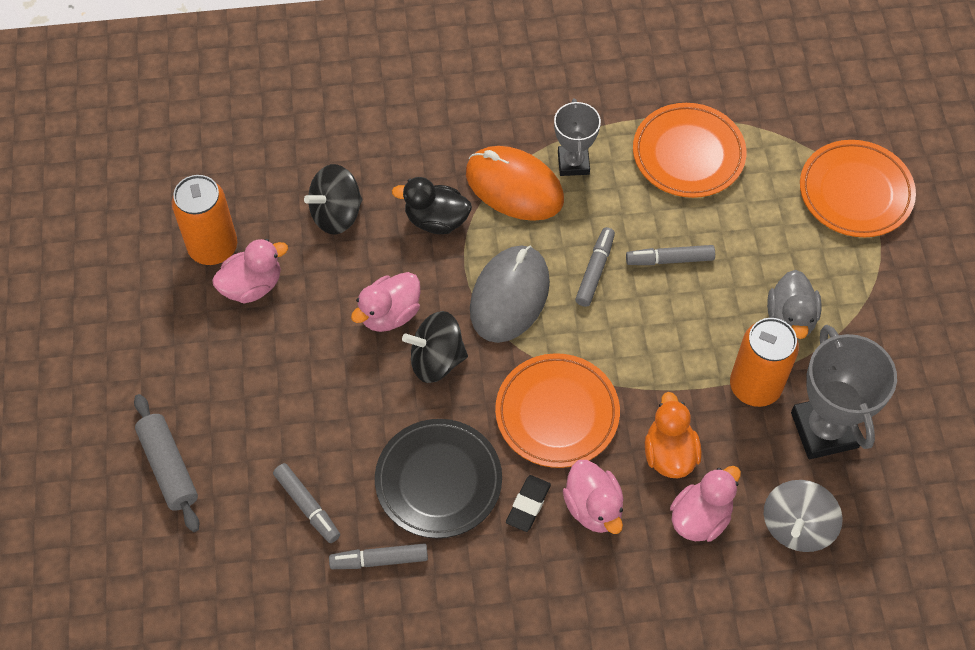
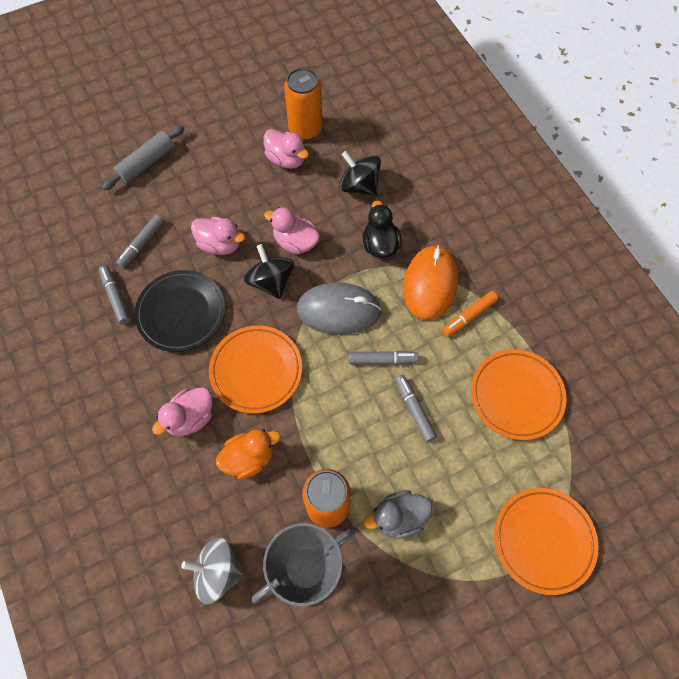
camera: 70 degrees right, 5 degrees up
(528, 505) = (180, 374): black eraser -> none
(573, 163) = (469, 316): grey trophy -> orange marker
(700, 517) = (204, 495): pink duck -> pink duck (220, 244)

